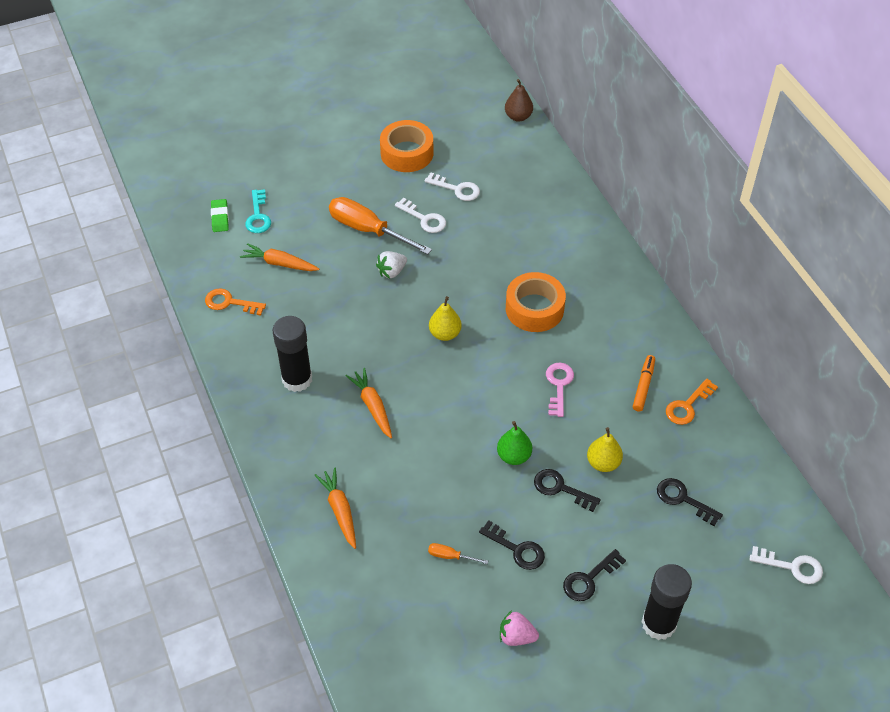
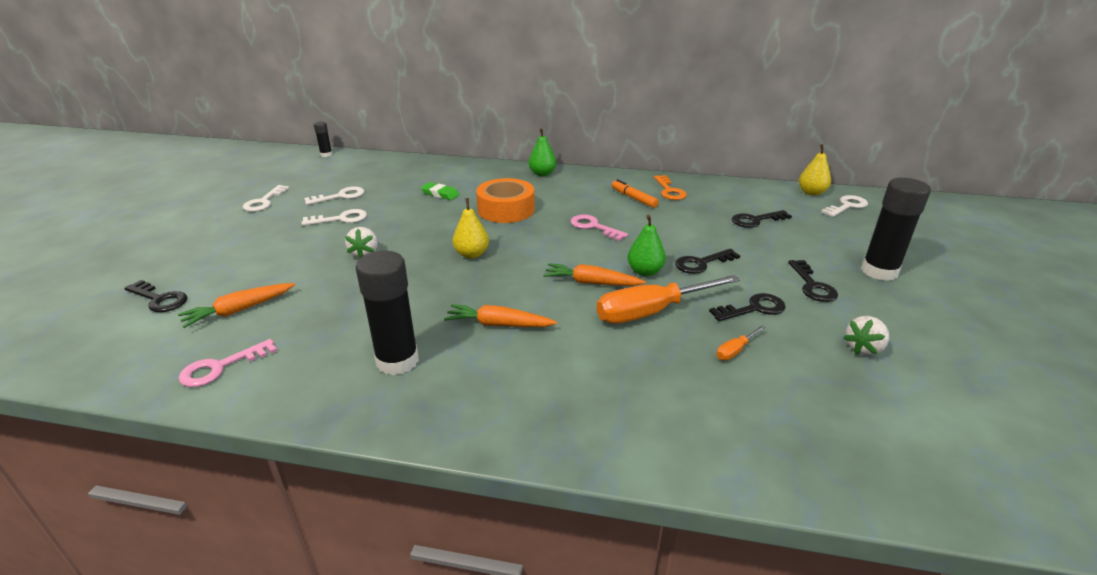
camera: 55 degrees left, 20 degrees down
(220, 217) = (107, 325): green eraser -> green eraser (440, 194)
(230, 302) = (221, 367): orange key -> pink key
(258, 216) = (159, 299): turquoise key -> black key
(340, 510) = (611, 405): orange carrot -> orange carrot (591, 283)
(368, 230) = (300, 247): orange screwdriver -> orange screwdriver (651, 312)
(407, 153) = (264, 202): orange tape -> white key
(516, 636) = (863, 348): pink strawberry -> white strawberry
(518, 116) = (326, 155): brown pear -> black glue stick
(603, 463) = (692, 237): yellow pear -> yellow pear (811, 193)
(631, 290) = (542, 174): none -> green pear

